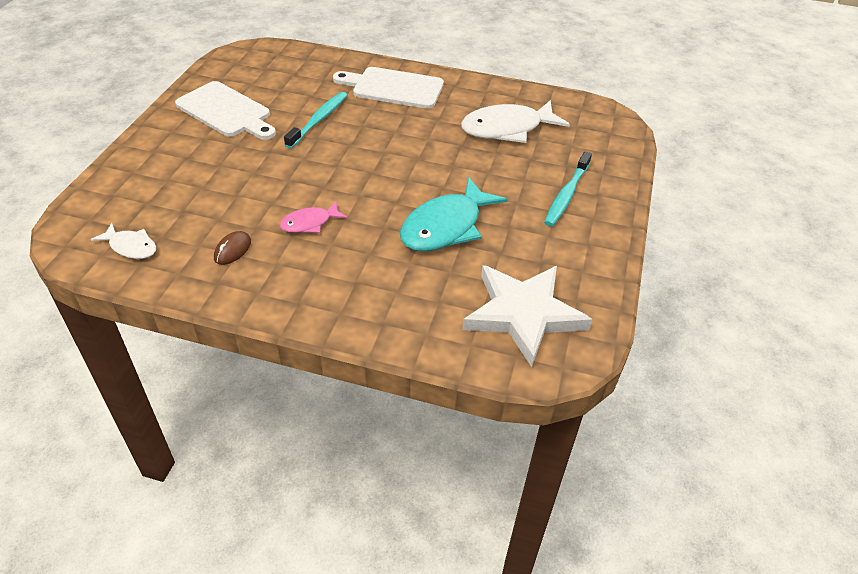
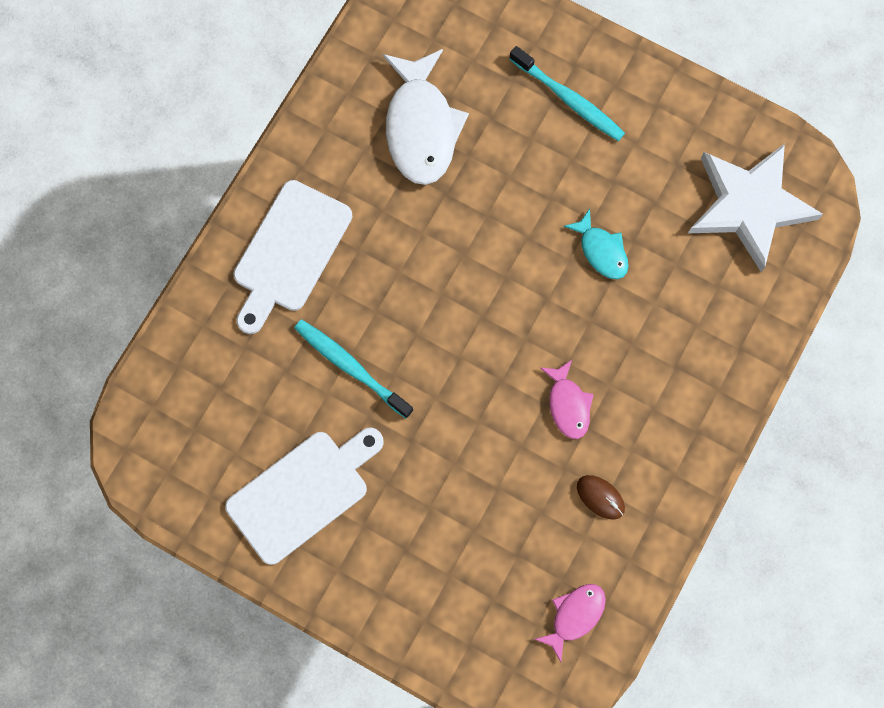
camera: 75 degrees left, 30 degrees up
(131, 247) = (574, 616): white fish -> pink fish
(446, 226) = (601, 250): turquoise fish -> turquoise fish, size x0.53

